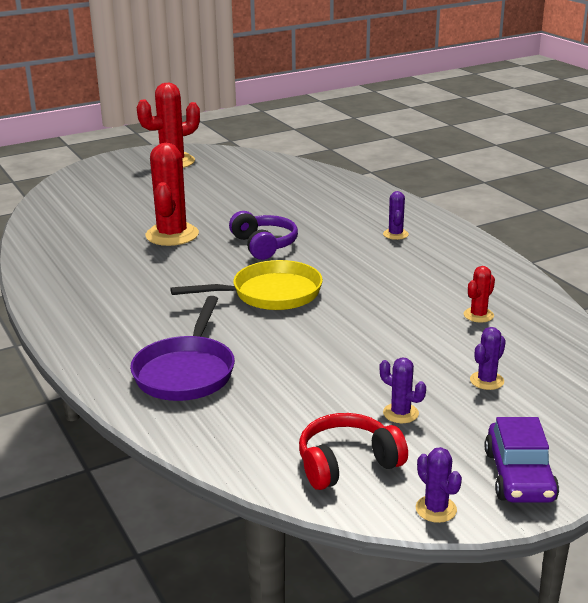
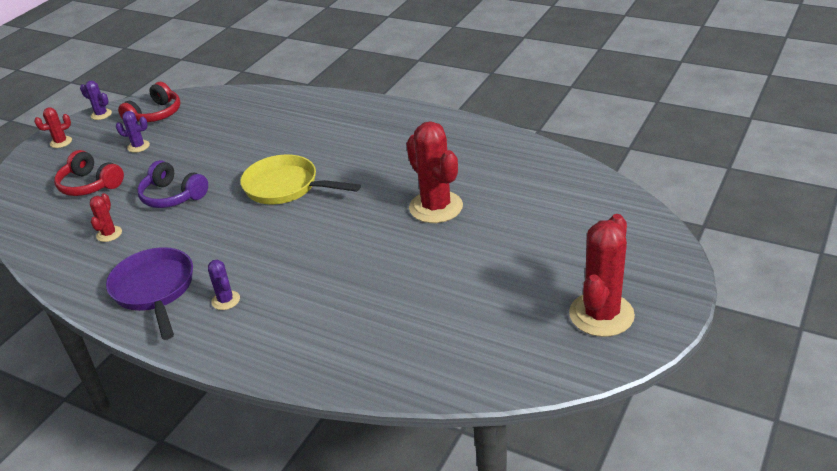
camera: 150 degrees right, 10 degrees up
(186, 372) = (285, 118): purple pan -> purple pan (155, 290)
(264, 245) = (341, 231): purple headphones -> purple headphones (173, 196)
(270, 294) = (286, 187): yellow pan -> yellow pan turned 75 degrees clockwise
(486, 381) = (90, 185): purple cactus -> red headphones
(519, 476) = (61, 142): purple car -> red cactus

